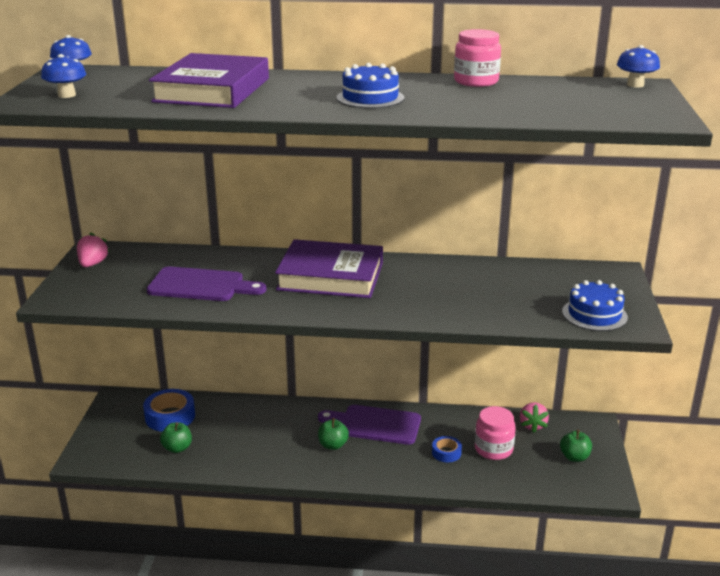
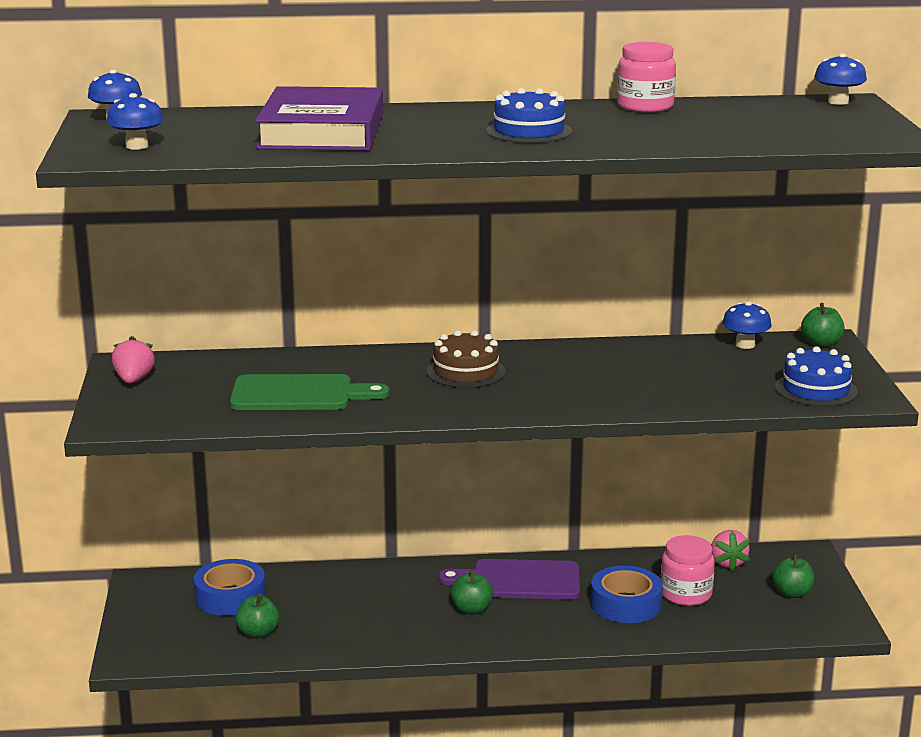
camera: 10 degrees left, 5 degrees down
(201, 285) = (299, 394): purple cutting board -> green cutting board
(330, 276) = (466, 372): purple book -> brown cake
(446, 453) = (626, 604): blue tape -> blue tape, size x1.78
(551, 270) = (745, 345): none -> blue mushroom
(612, 273) = (821, 344): none -> green apple

